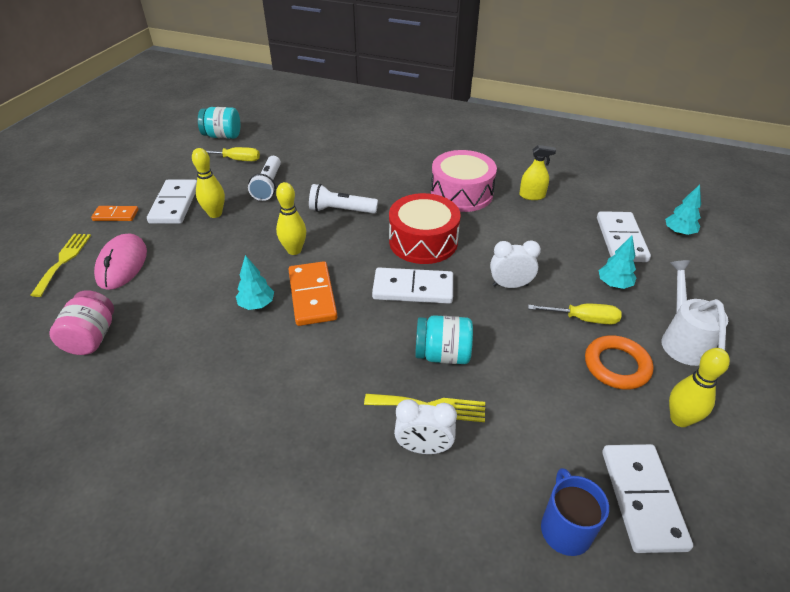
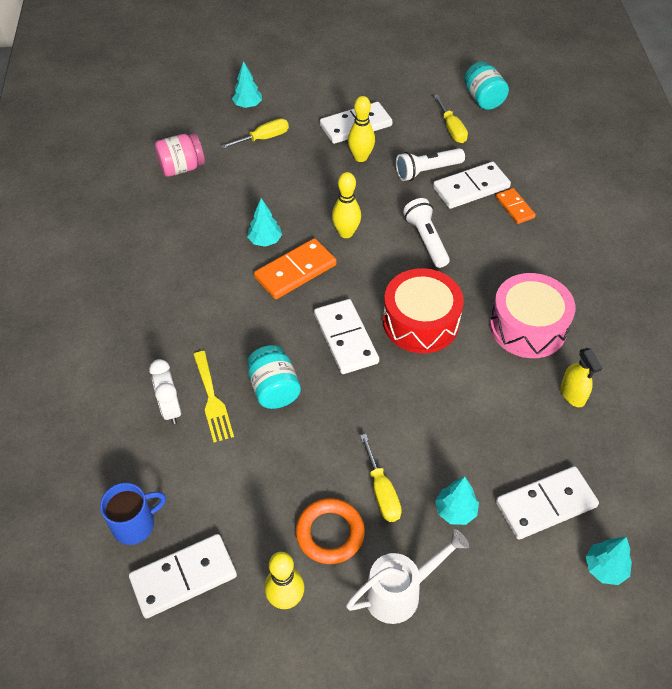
camera: 65 degrees right, 10 degrees up
(63, 261) = (248, 105): yellow fork -> turquoise tree
(116, 215) = (317, 100): orange domino -> orange domino (514, 207)
(122, 264) = (263, 138): pink mouse -> yellow screwdriver
(307, 172) = (471, 188): none -> white domino
(510, 285) = (396, 415): white clock -> none

